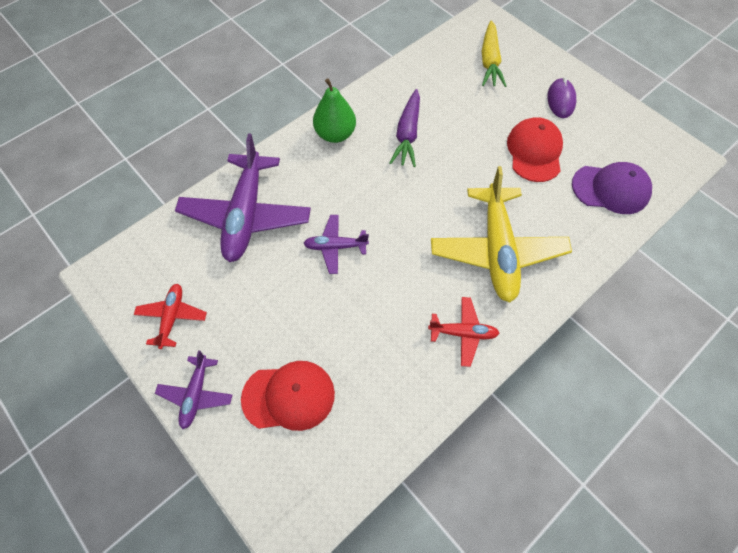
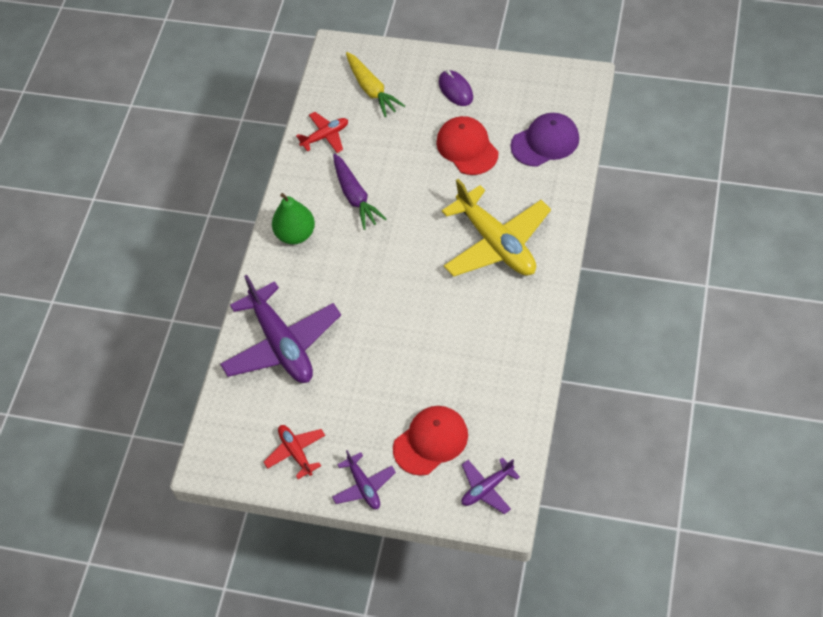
camera: 30 degrees left, 5 degrees down
(335, 247) = (374, 320): purple plane -> purple plane (487, 488)
(463, 333) = (517, 317): red plane -> red plane (325, 136)

